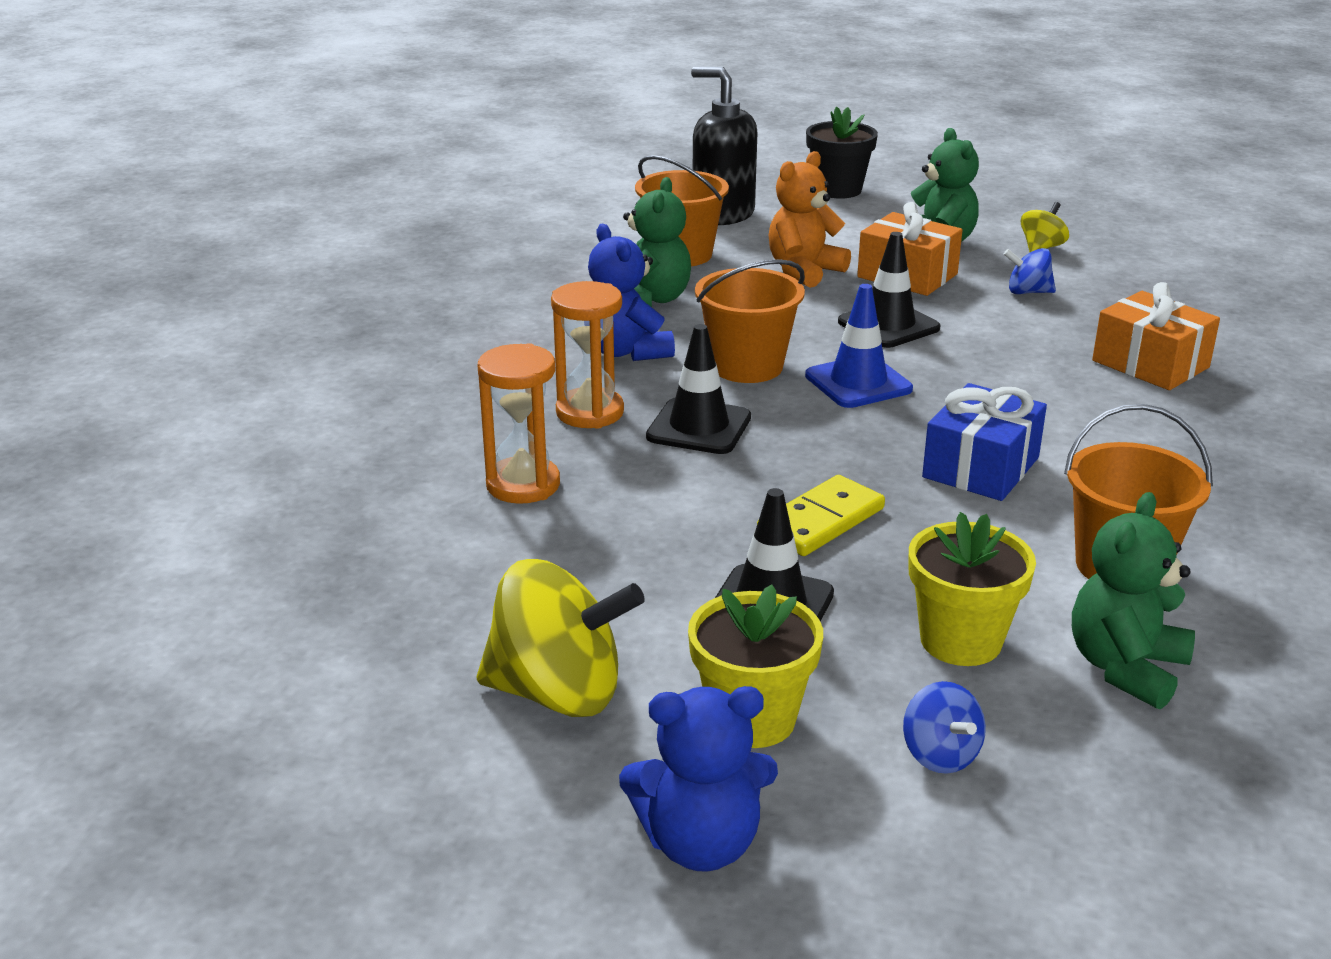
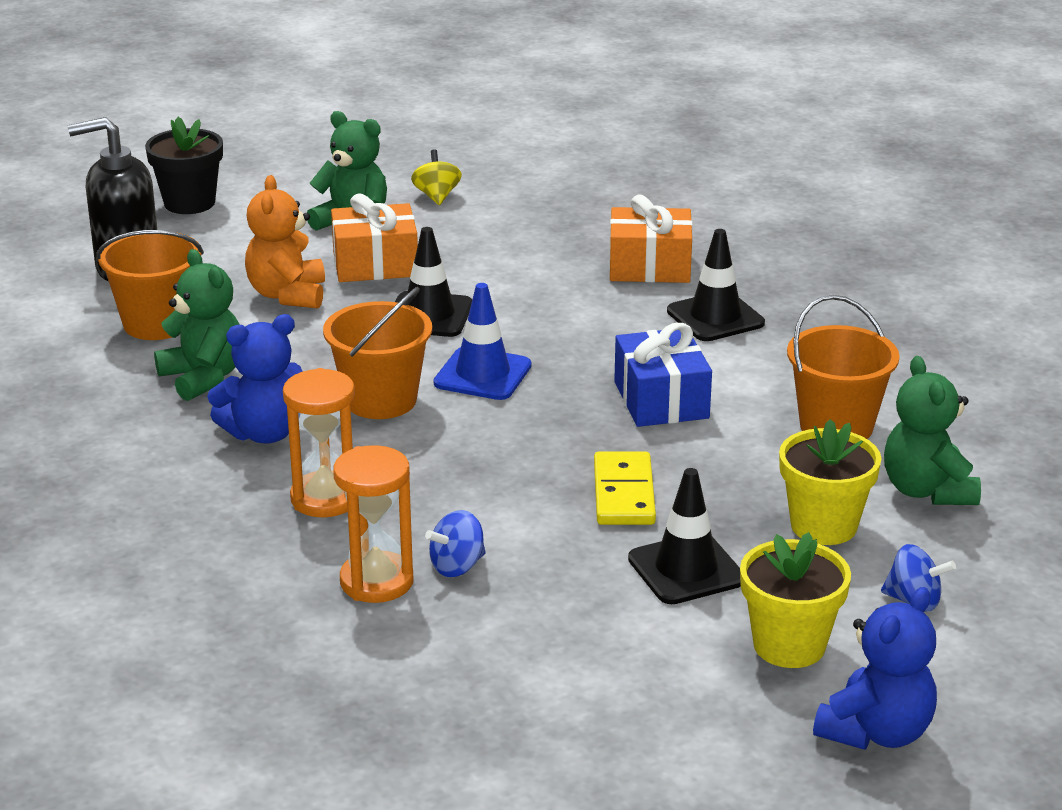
camera: 45 degrees left, 0 degrees up
(558, 692) = (654, 704): yellow spinning top -> none
(627, 351) = (264, 433): blue teddy bear -> blue teddy bear turned 45 degrees counterclockwise
(699, 427) = (428, 468): black traffic cone -> black traffic cone (715, 317)
(1027, 292) = (484, 241): blue spinning top -> blue spinning top (457, 566)

